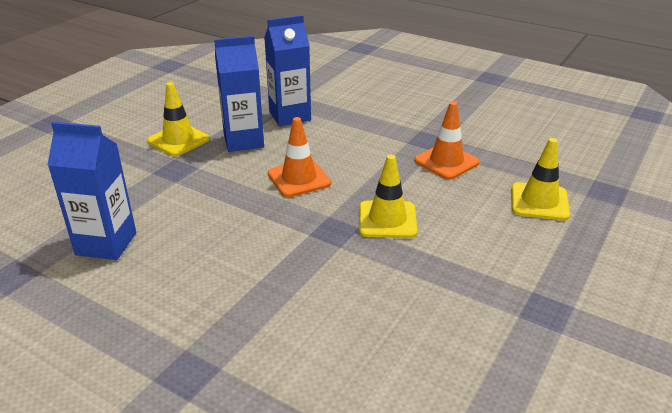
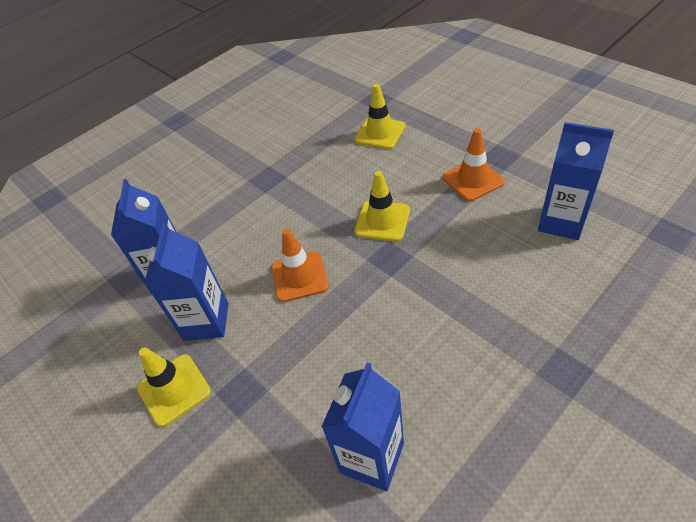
camera: 70 degrees left, 15 degrees up
(430, 375) = (561, 222): none -> blue carton
(446, 162) = (307, 172): orange traffic cone -> orange traffic cone (473, 180)

